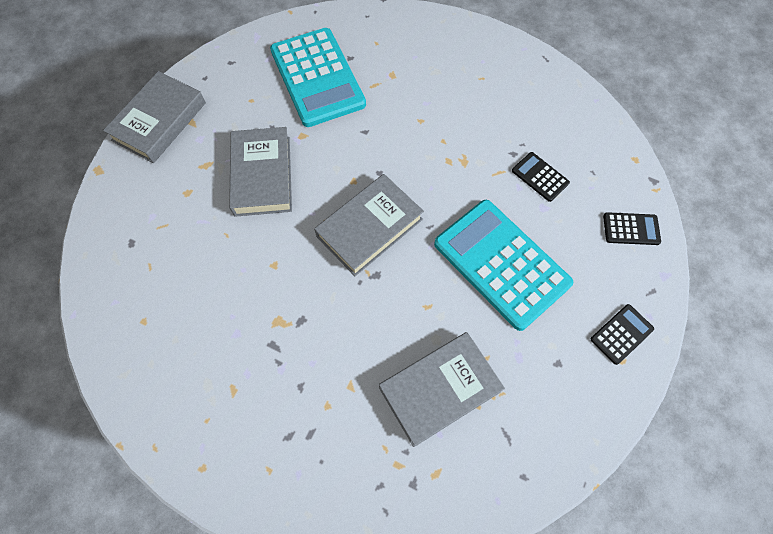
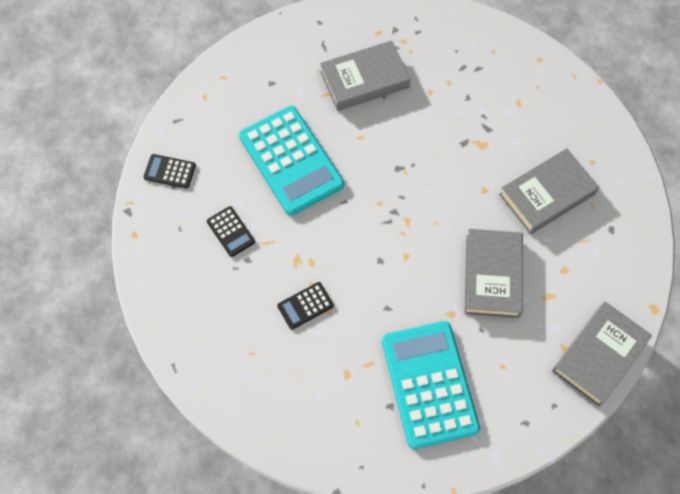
camera: 170 degrees left, 0 degrees up
(369, 228) = (397, 209): grey book -> grey book (547, 194)
(621, 334) = (215, 94): black calculator -> black calculator (305, 306)

